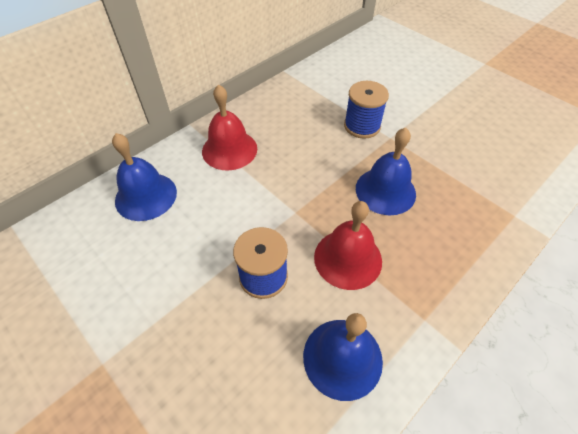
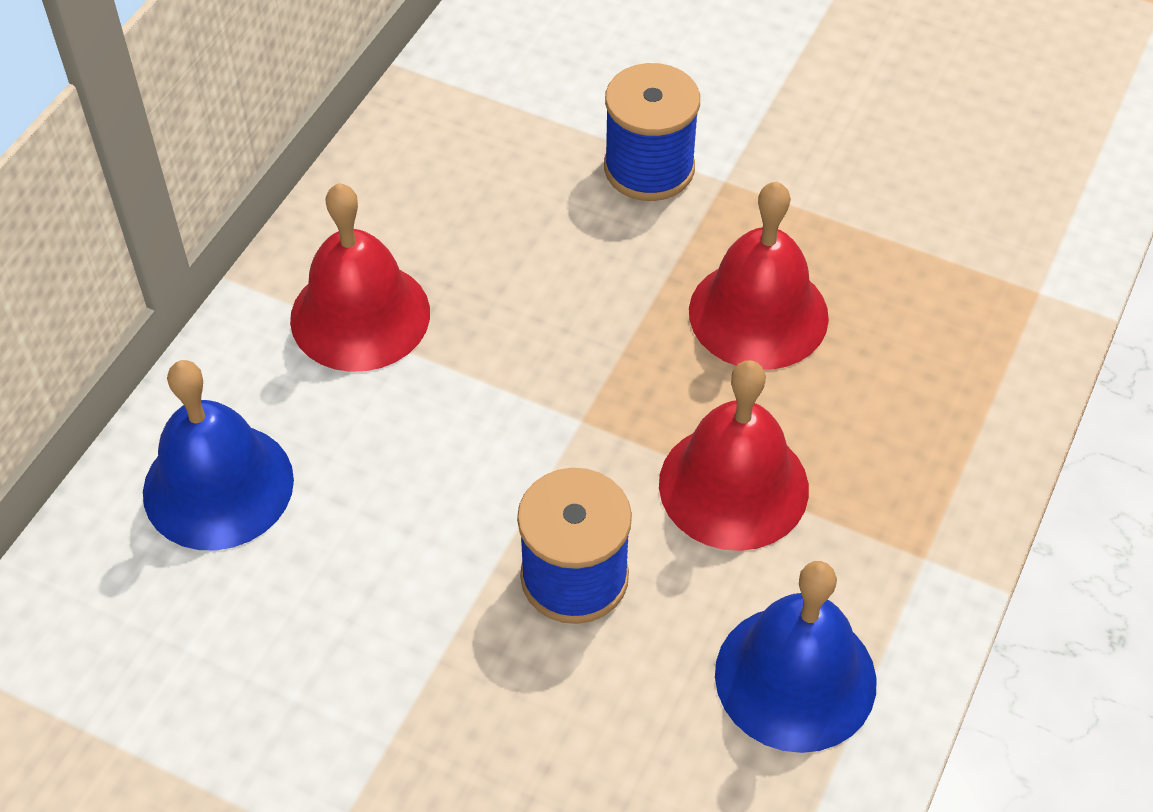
camera: 20 degrees left, 0 degrees up
(385, 191) = (758, 313): blue bell -> red bell

